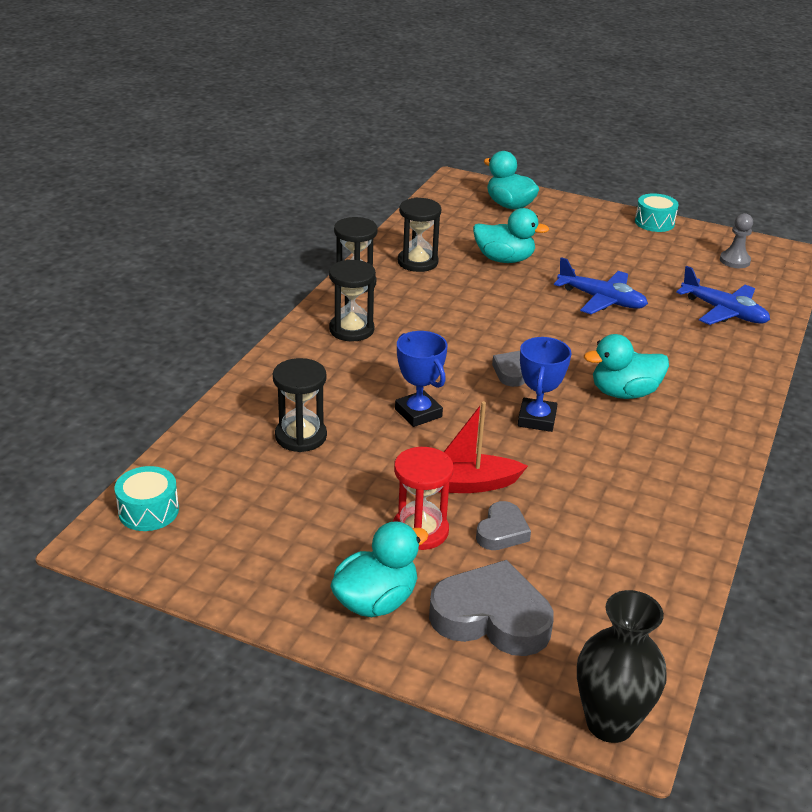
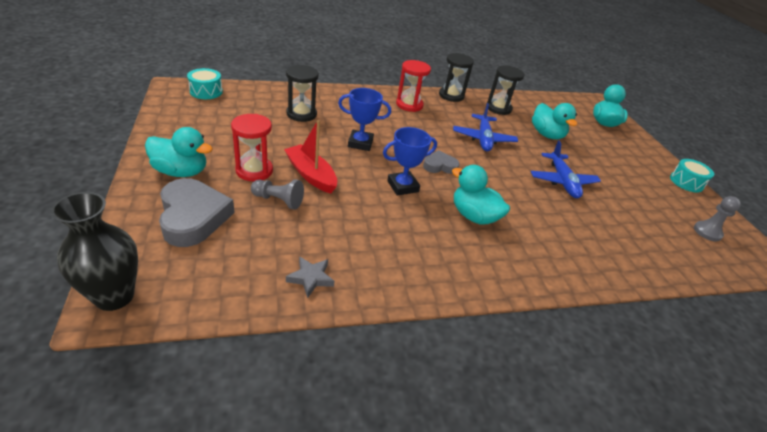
camera: 50 degrees right, 5 degrees up
(351, 330) = (409, 105): black hourglass -> red hourglass
(418, 413) = (360, 143): blue trophy -> blue trophy turned 75 degrees clockwise
(502, 531) = (278, 200): grey heart -> grey pawn
(660, 555) = (311, 278): none -> grey star
(724, 312) = (634, 242): blue plane -> blue plane (483, 139)

